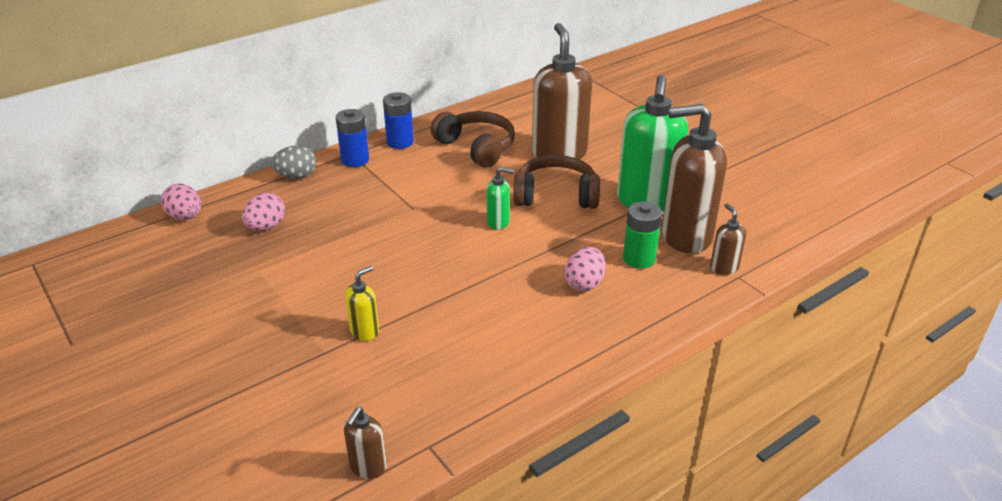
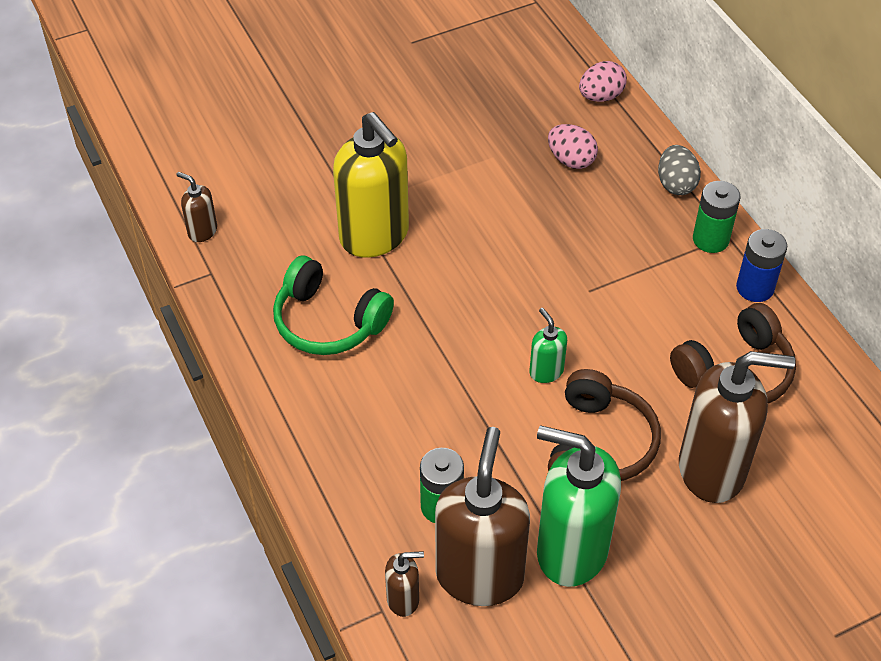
camera: 100 degrees right, 15 degrees up
(355, 160) = (710, 239): blue battery -> green battery
(365, 331) = (374, 236): yellow soap dispenser -> yellow soap dispenser, size x2.21
(476, 346) = (328, 321): none -> green headphones
(498, 222) = (546, 371): green soap dispenser -> green soap dispenser turned 135 degrees clockwise
(584, 284) = (406, 437): pink egg -> none

